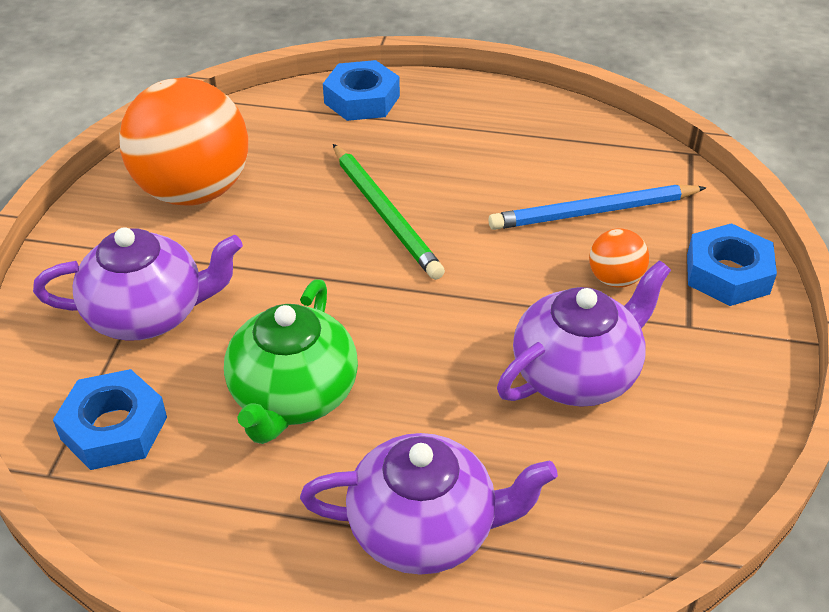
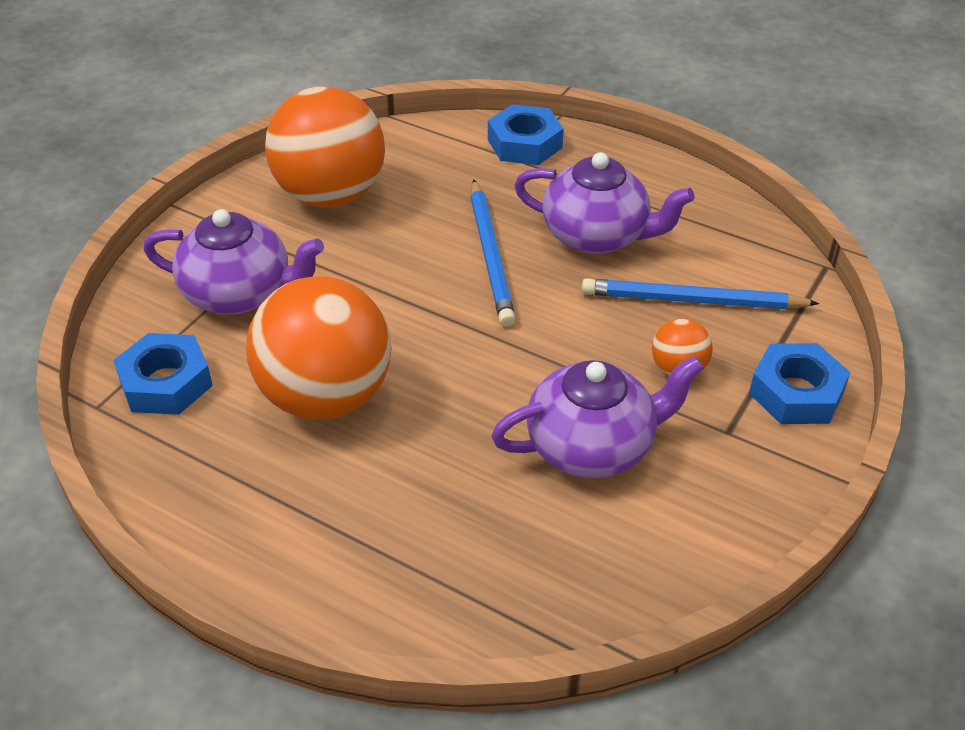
camera: 20 degrees right, 0 degrees up
(293, 396) = (325, 397): green teapot -> orange ball
(385, 214) = (491, 255): green pencil -> blue pencil
(425, 529) = (380, 543): purple teapot -> purple teapot (597, 236)

